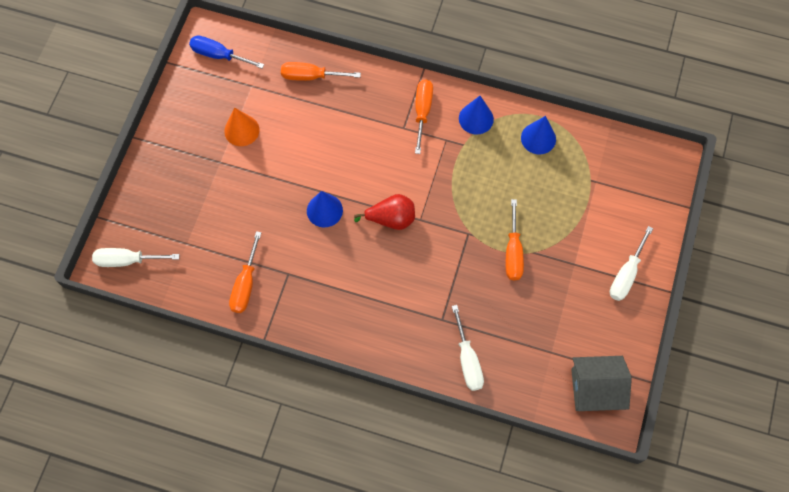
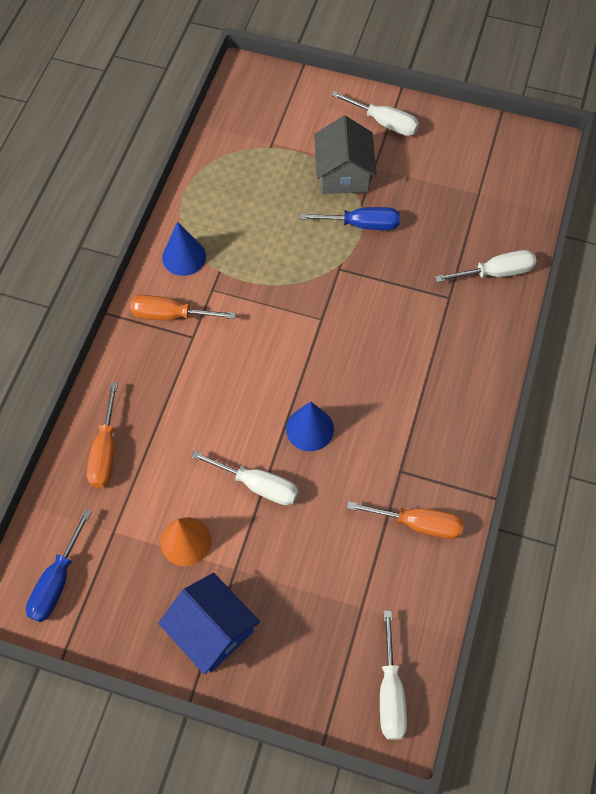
camera: 90 degrees left, 5 degrees down
(179, 149) = (212, 630): none -> blue house
(281, 175) = (257, 485): none -> white screwdriver
(391, 219) = (321, 351): red pear -> none
(513, 252) = (361, 224): orange screwdriver -> blue screwdriver
(538, 138) = (214, 194): blue cone -> none
(595, 388) = (515, 157): grey house -> grey house (343, 174)

